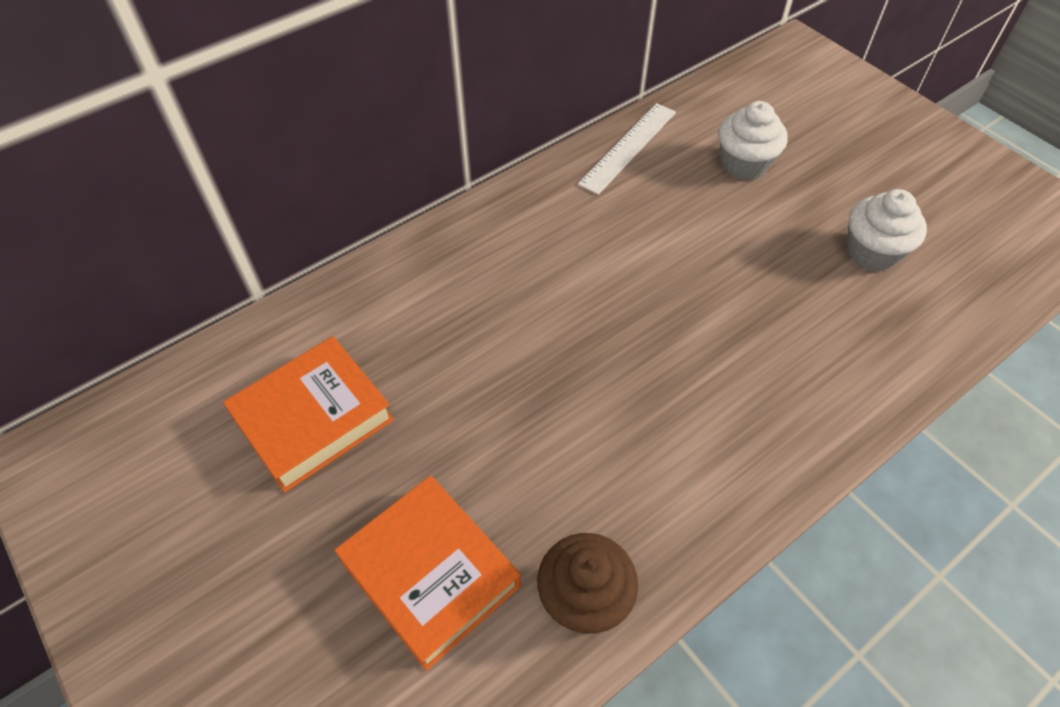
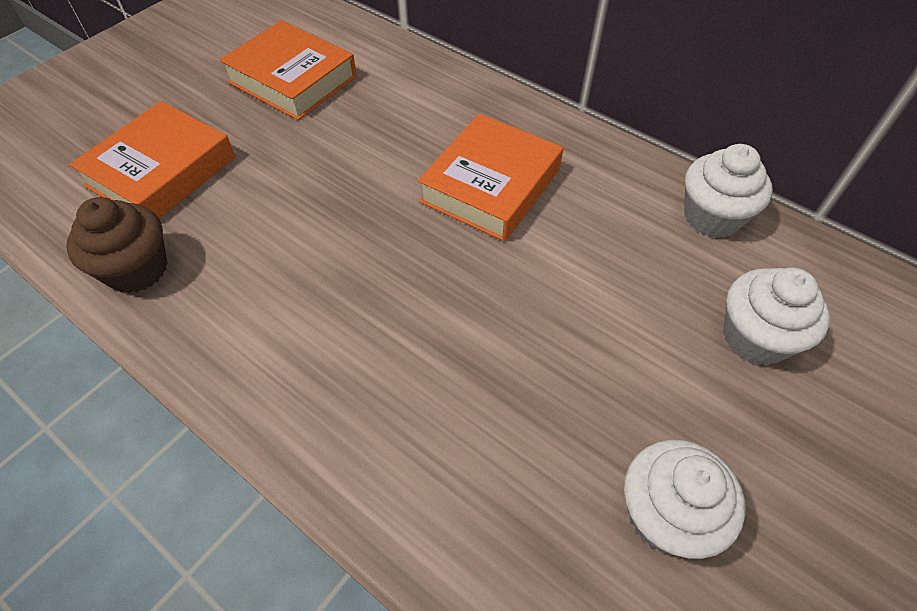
camera: 75 degrees right, 0 degrees up
(552, 273) = (491, 185): none -> orange book
(628, 147) = (712, 217): white ruler -> white cupcake

